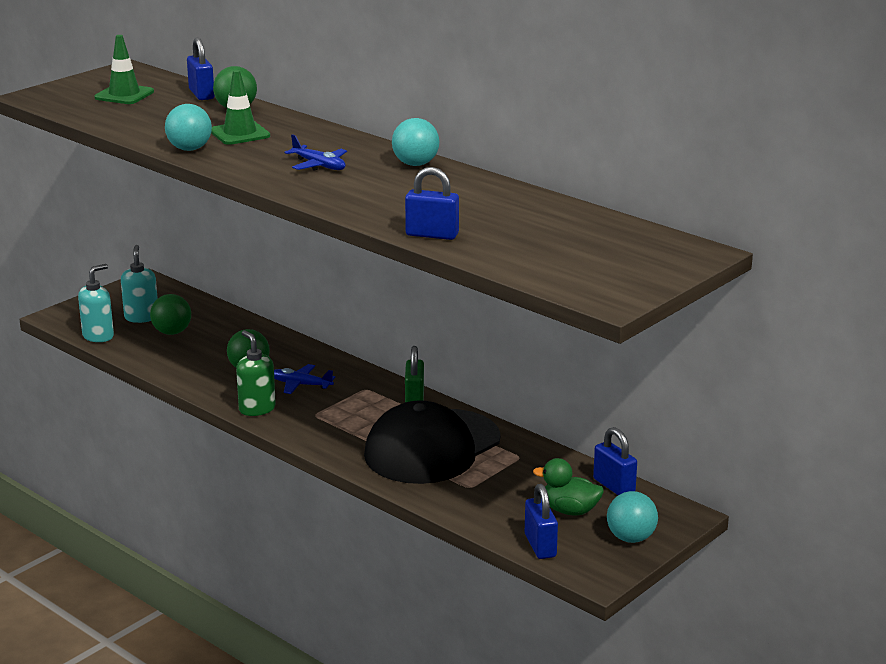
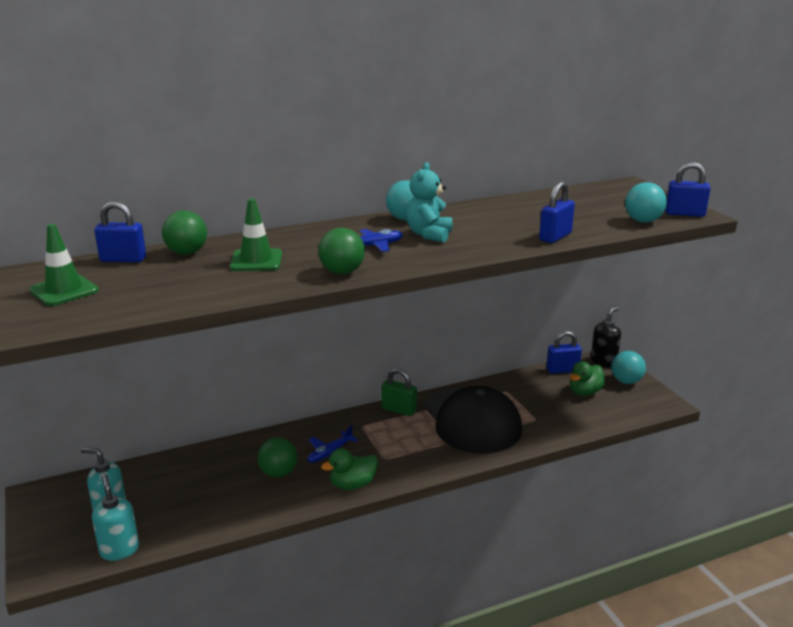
camera: 65 degrees left, 0 degrees up
(172, 332) = (163, 501): green ball -> green ball (342, 272)
(189, 149) = (269, 284): turquoise ball -> turquoise ball (643, 221)
(257, 409) = (352, 484): green soap dispenser -> green duck
(376, 181) = (429, 235): none -> turquoise teddy bear
(540, 546) = (623, 413): blue padlock -> blue padlock (684, 214)
(671, 514) = (603, 362): none -> black soap dispenser

